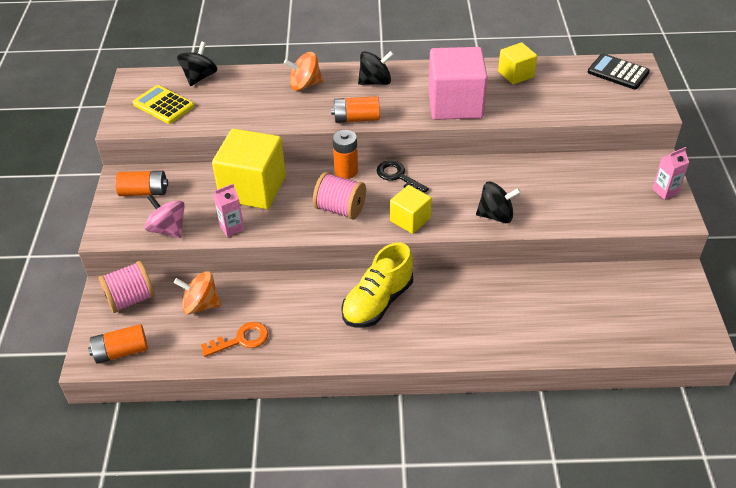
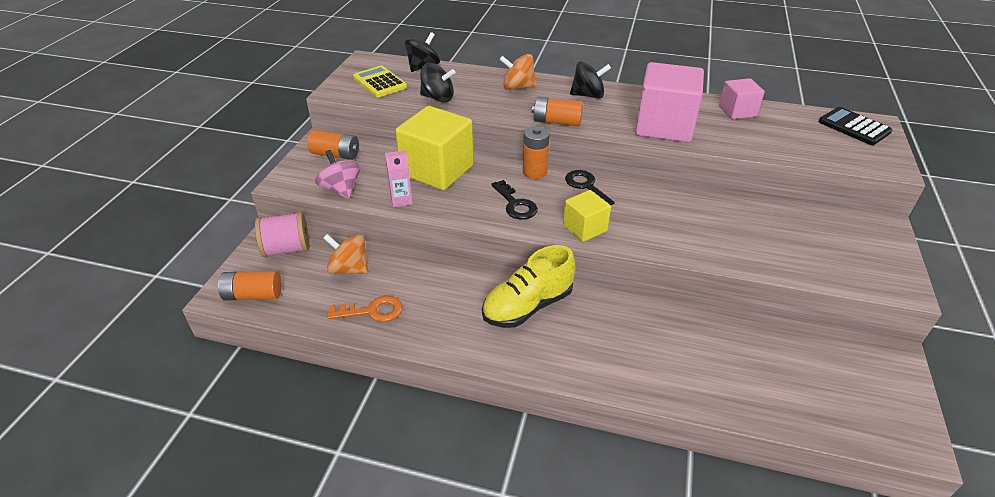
camera: 15 degrees right, 5 degrees down
(340, 209) = (515, 204): pink spool -> black key
(496, 215) = (681, 242): black spinning top -> black spinning top (438, 98)
(516, 74) = (737, 111): yellow cube -> pink cube
(665, 191) = (890, 257): pink carton -> none

